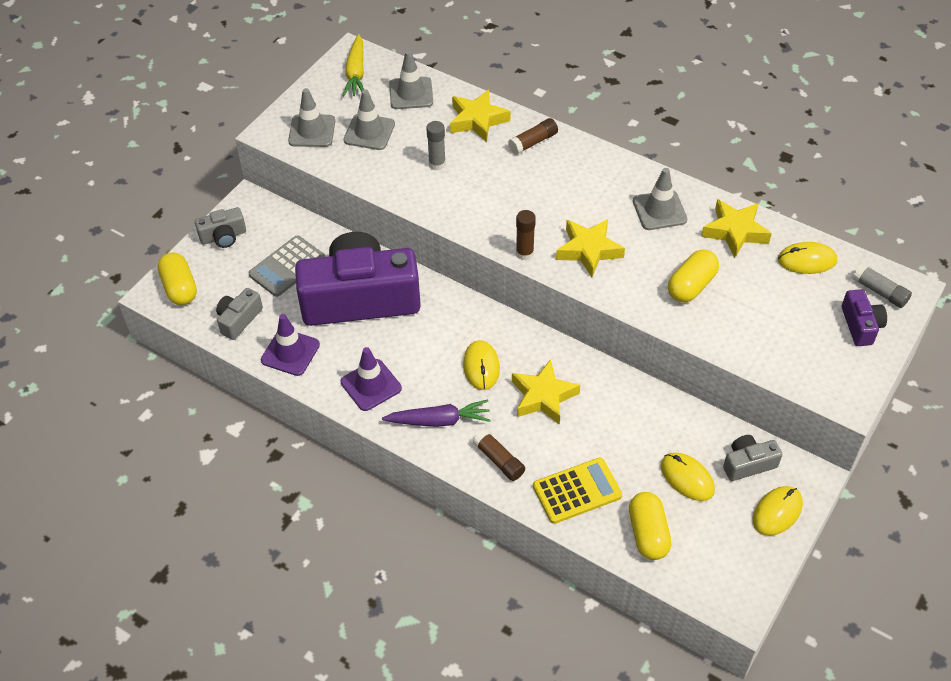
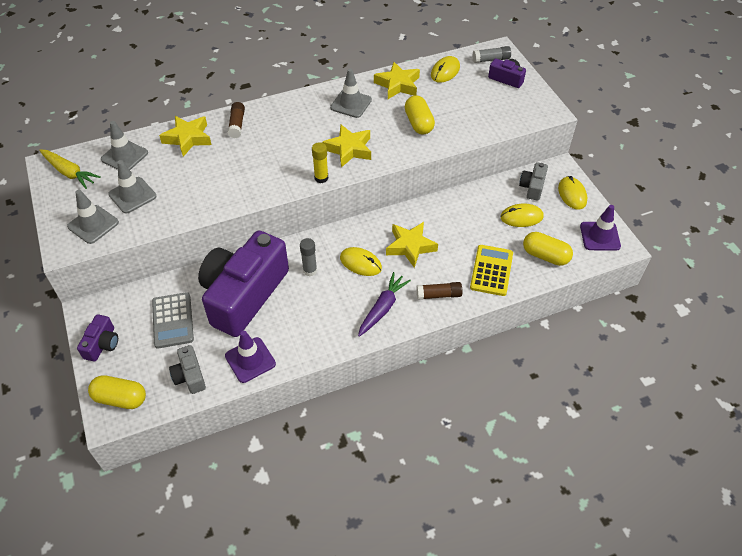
camera: 55 degrees left, 0 degrees up
(223, 236) = (102, 344): grey camera -> purple camera
(371, 385) = (321, 329): purple traffic cone -> purple traffic cone (600, 236)
(437, 164) = (202, 177): grey glue stick -> grey glue stick (310, 270)
(524, 253) = (321, 178): brown glue stick -> yellow glue stick

